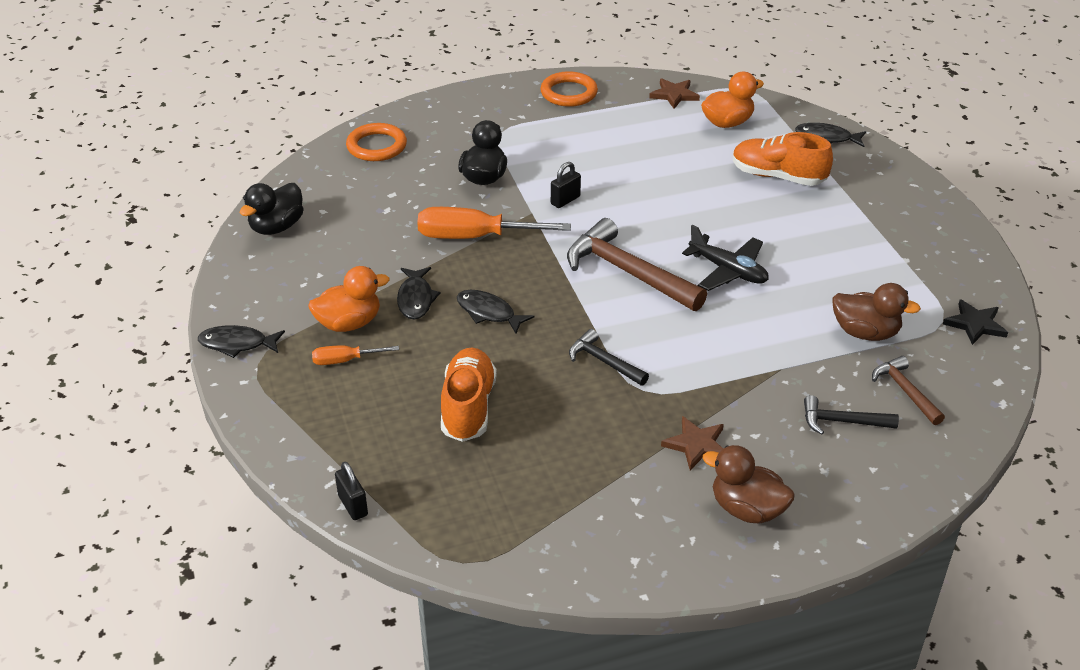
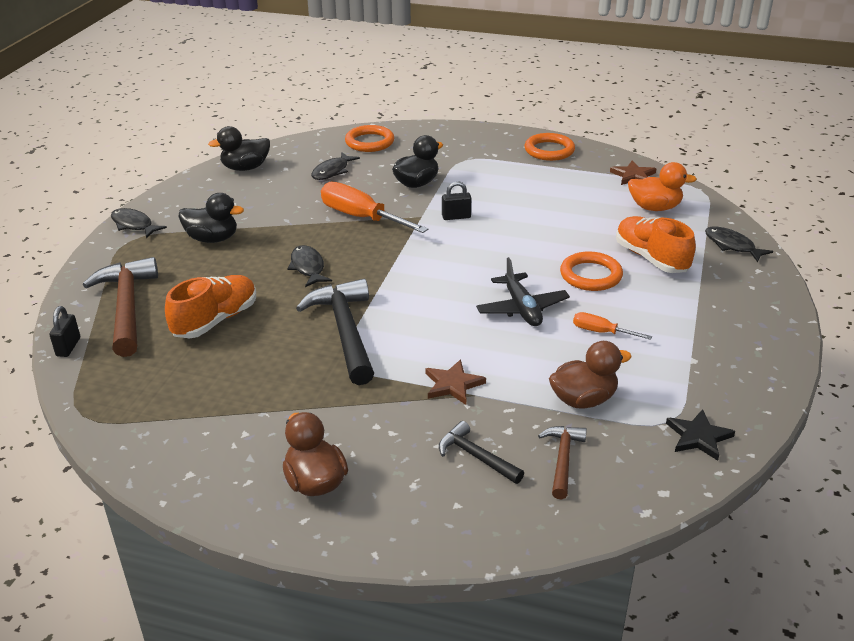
camera: 35 degrees right, 5 degrees down
(345, 360) = (180, 259): orange screwdriver -> orange screwdriver (601, 332)
(349, 323) = (212, 239): orange duck -> black duck
(416, 299) = (272, 240): black fish -> black fish (332, 171)
(604, 362) = (345, 331): black hammer -> black hammer, size x1.87
(627, 272) = (441, 280): brown hammer -> brown hammer (127, 307)
(696, 445) = (337, 418): brown star -> brown star (453, 384)
(748, 214) = (590, 275): none -> orange ring
(865, 332) = (583, 400): brown duck -> brown duck turned 75 degrees counterclockwise

